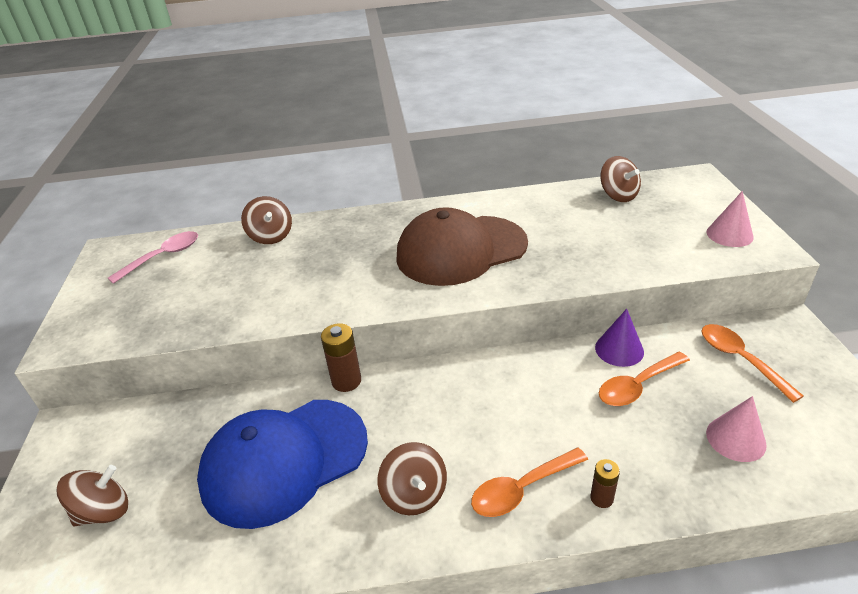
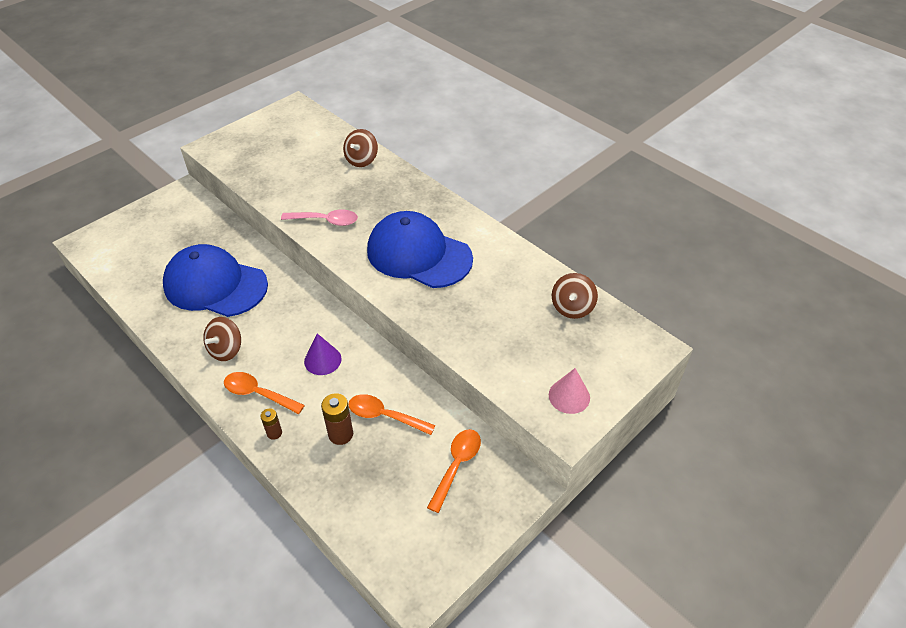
camera: 50 degrees right, 10 degrees up
(104, 511) = (146, 242): brown spinning top -> none
(163, 257) = (305, 131): pink spoon -> pink spoon (326, 221)
(346, 381) = (289, 275): brown battery -> brown battery (340, 434)
(461, 250) = (419, 254): brown cap -> blue cap
(619, 349) = (416, 392): purple cone -> purple cone (322, 360)
(735, 438) = (369, 485): pink cone -> none

